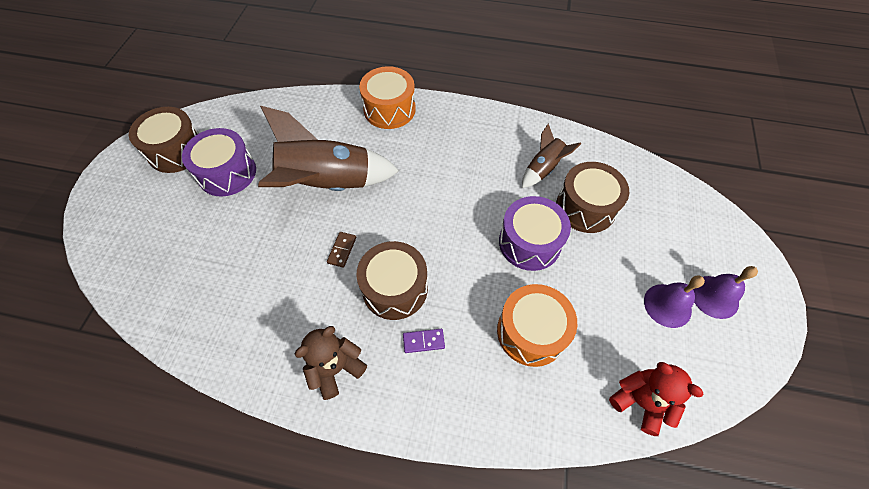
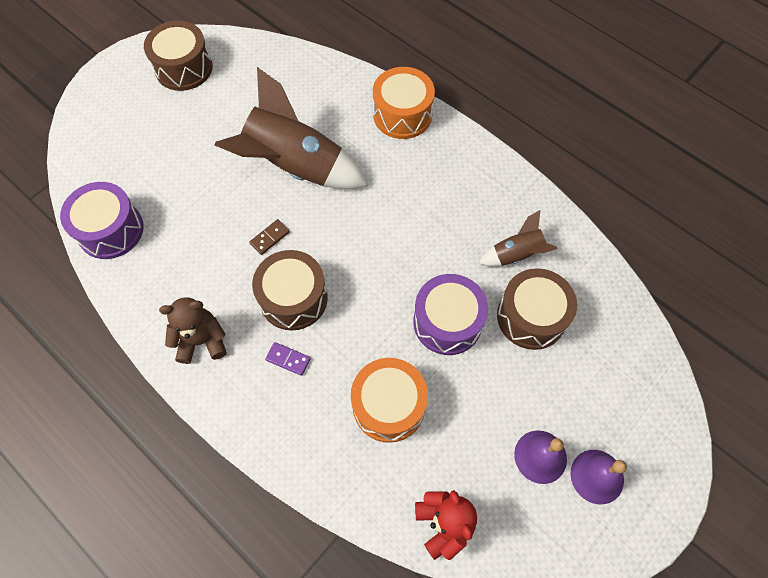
camera: 30 degrees right, 5 degrees up
(227, 173) = (214, 111): purple drum -> purple drum (110, 230)

